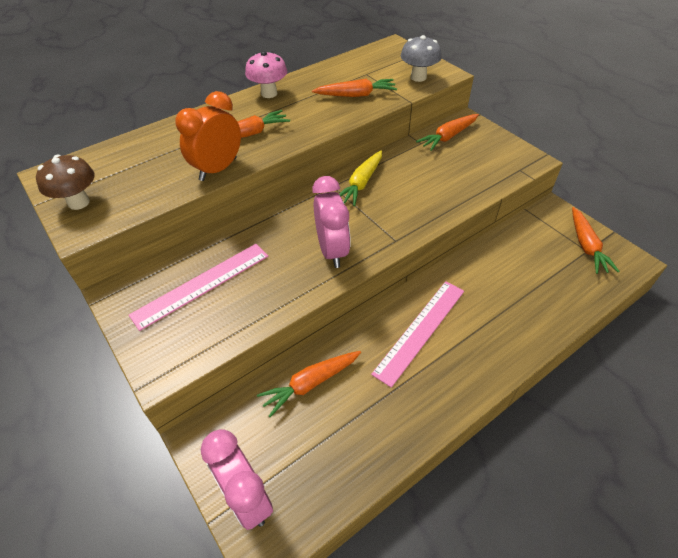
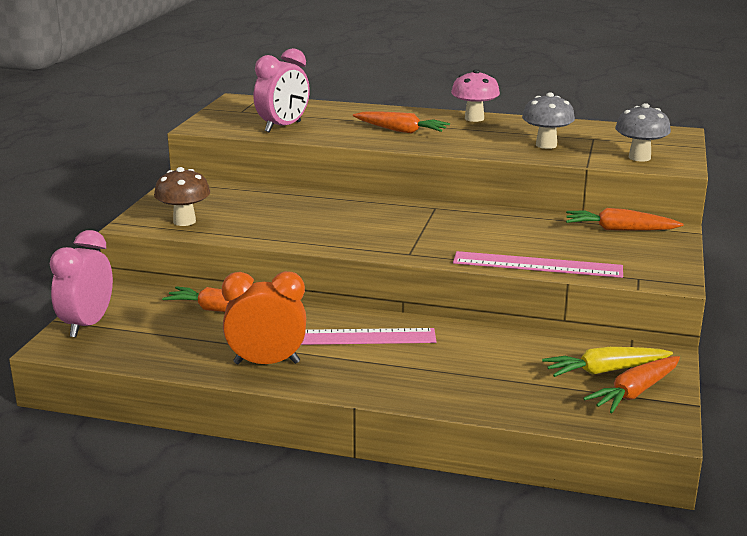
camera: 50 degrees right, 25 degrees down
(79, 202) = (225, 116): brown mushroom -> brown mushroom (184, 221)
(201, 284) = (234, 204): pink ruler -> pink ruler (537, 265)
(218, 169) = (337, 137): orange clock -> orange clock (266, 363)
(332, 251) = (350, 234): pink clock -> pink clock (283, 127)
(356, 95) = (546, 145): orange carrot -> grey mushroom
(361, 183) = (462, 216): yellow carrot -> yellow carrot (605, 371)

